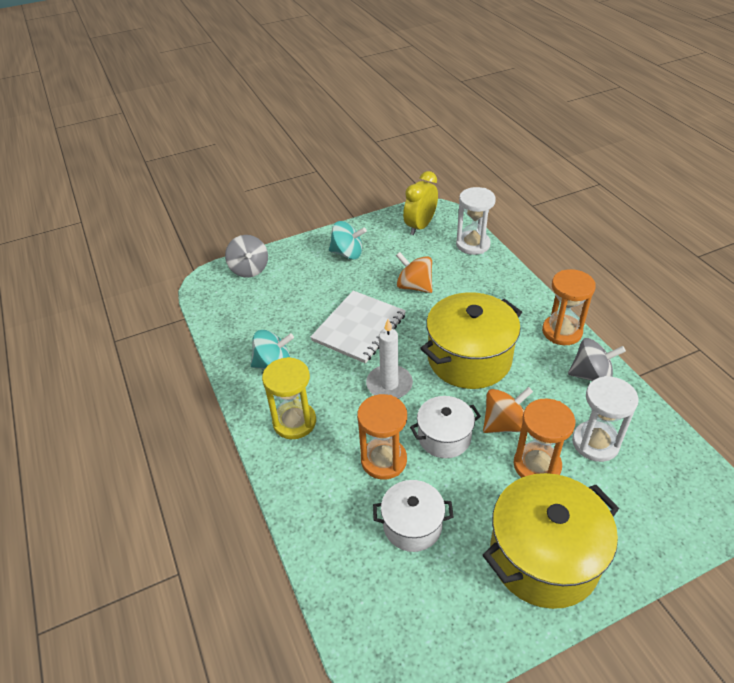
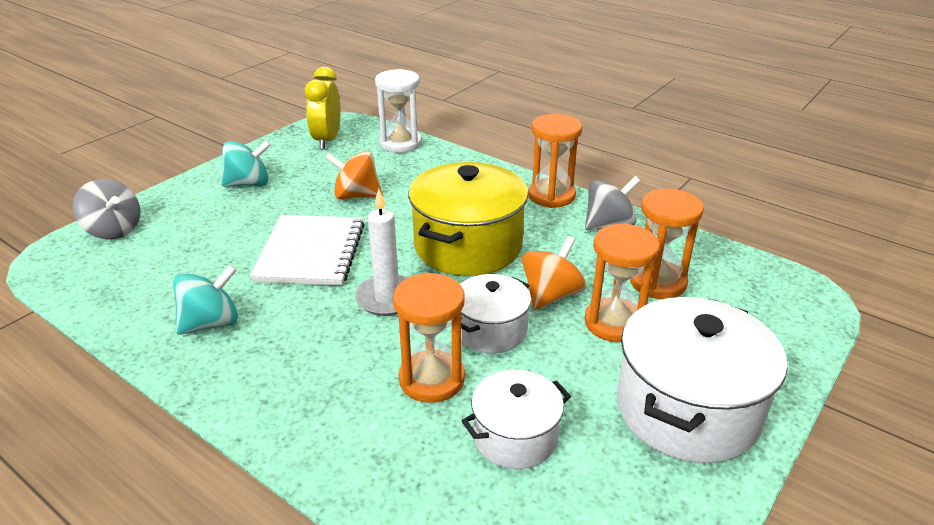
camera: 30 degrees left, 10 degrees down
(294, 422) = (280, 378): yellow hourglass -> none
(543, 557) = (687, 409): yellow pot -> white pot
(595, 443) = (658, 282): white hourglass -> orange hourglass

